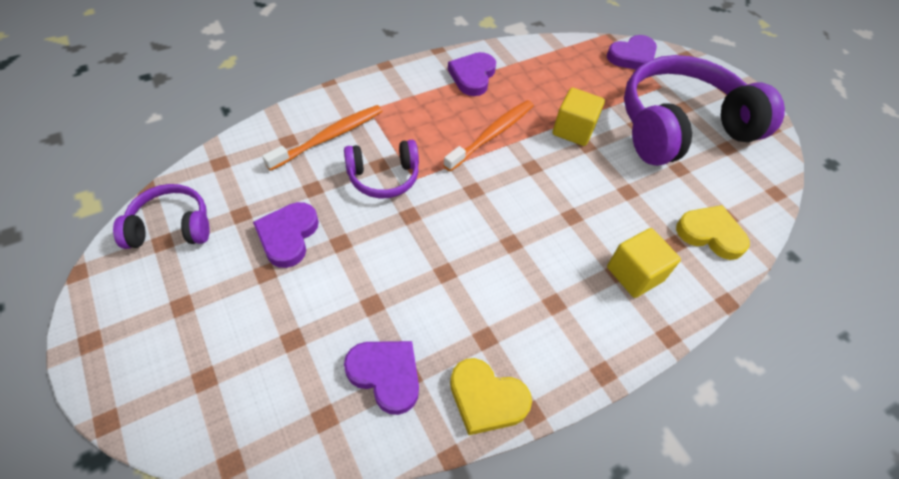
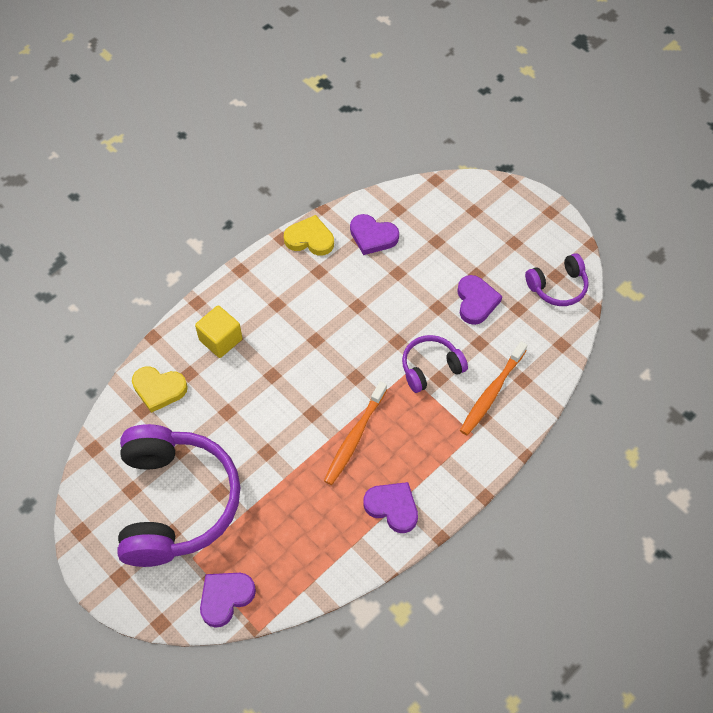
camera: 170 degrees right, 5 degrees up
(472, 76) = (392, 507): purple heart -> purple heart turned 60 degrees counterclockwise
(573, 130) = (281, 466): yellow cube -> none
(681, 127) = (175, 502): purple headphones -> purple headphones turned 60 degrees counterclockwise

